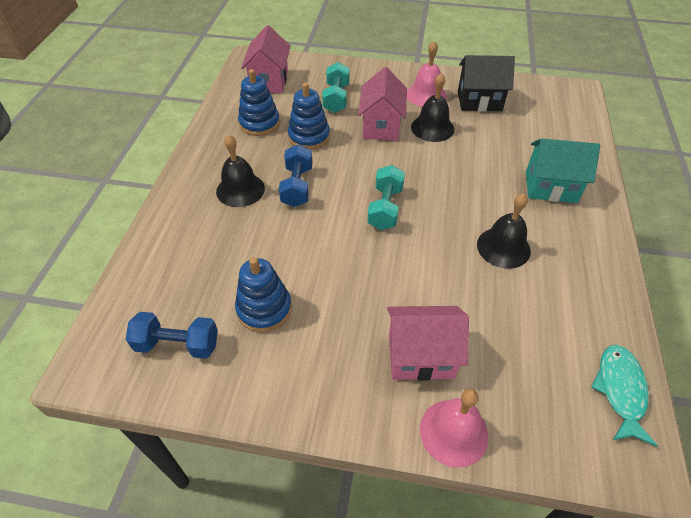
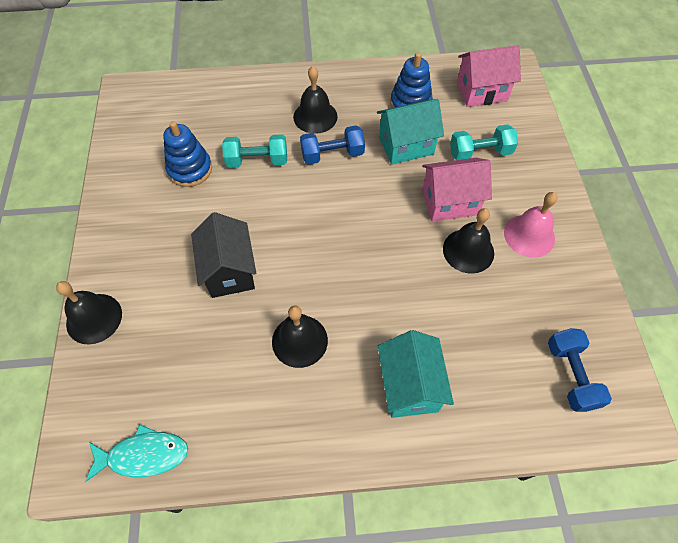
camera: 75 degrees right, 10 degrees up
(177, 344) = (151, 129): blue dumbbell -> blue dumbbell (571, 375)
(309, 137) = (406, 146): blue stacking toy -> turquoise house
(385, 208) = (325, 229): turquoise dumbbell -> turquoise dumbbell (257, 161)
(420, 356) = (160, 285): pink house -> none
(454, 432) = (94, 318): pink bell -> black bell
(479, 101) = (545, 294): black house -> black house (229, 271)

